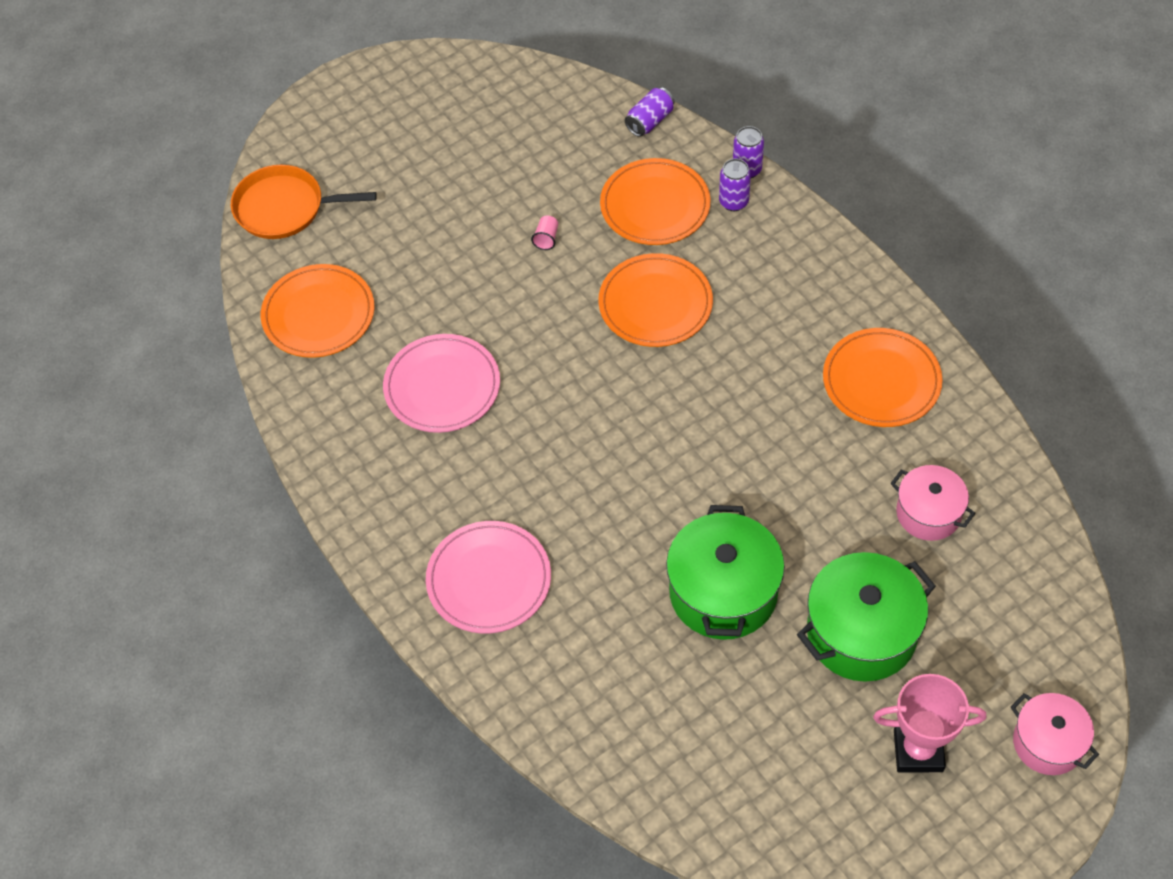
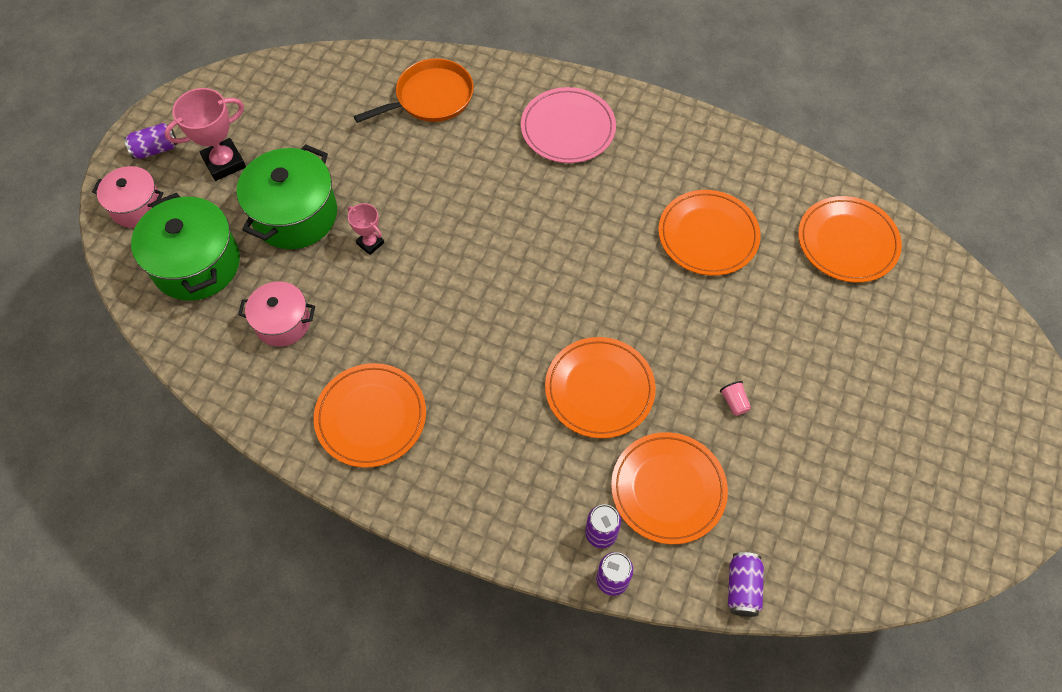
camera: 145 degrees right, 5 degrees up
(284, 208) = (964, 314): orange pan -> orange pan (430, 97)
(442, 386) = (708, 235): pink plate -> orange plate
(723, 592) = (405, 195): green pot -> green pot (196, 264)
(793, 554) = (370, 243): none -> pink trophy
(999, 819) = (155, 149): none -> purple can

